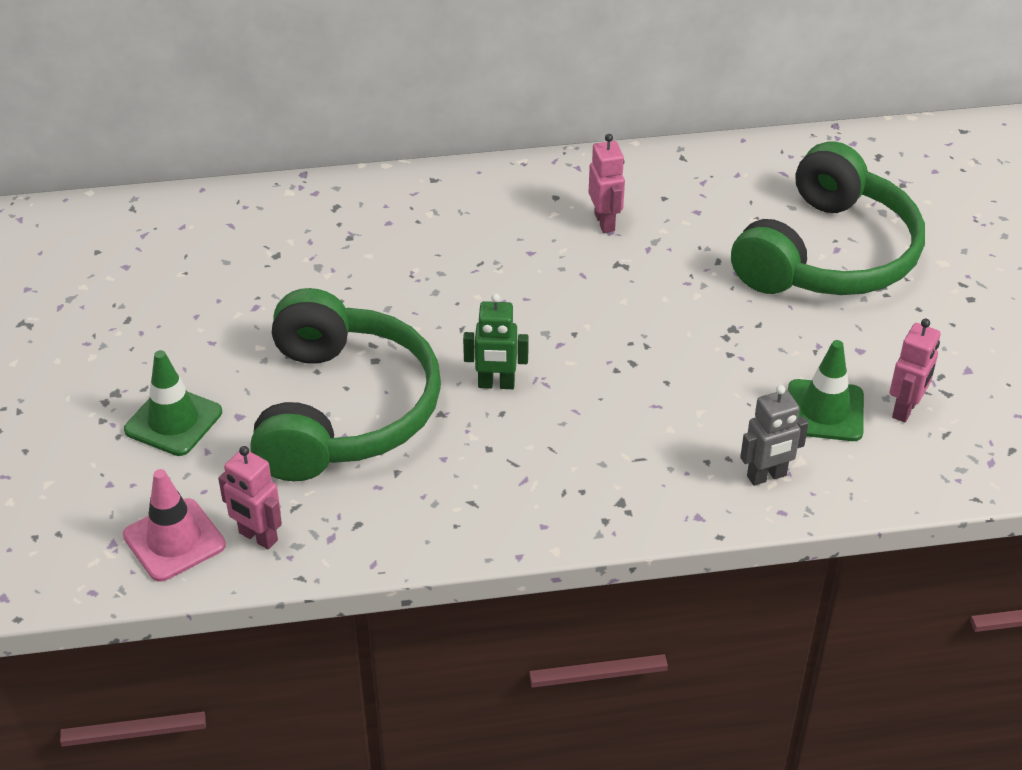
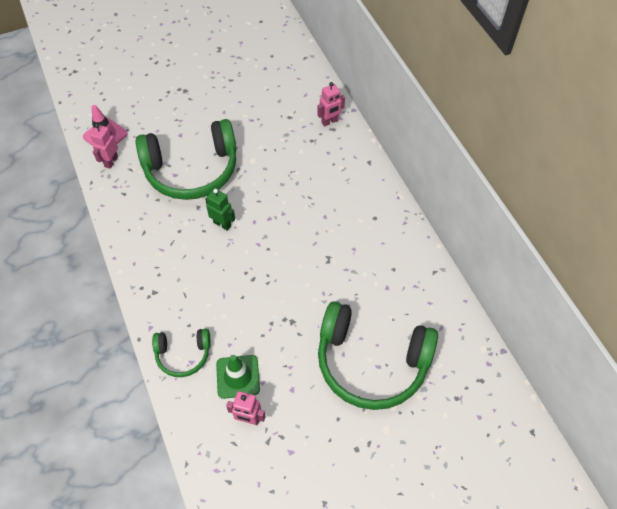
camera: 75 degrees right, 15 degrees up
(173, 421) = (172, 114): green traffic cone -> none
(496, 384) = (222, 224): green robot -> green robot turned 135 degrees clockwise
(605, 222) = (361, 245): pink robot -> pink robot (330, 122)
(767, 476) = (183, 354): grey robot -> green headphones

